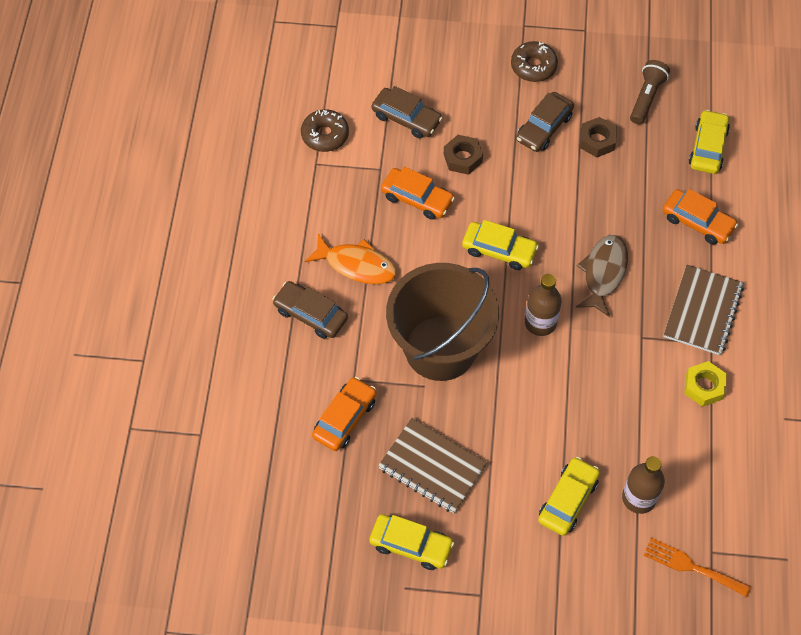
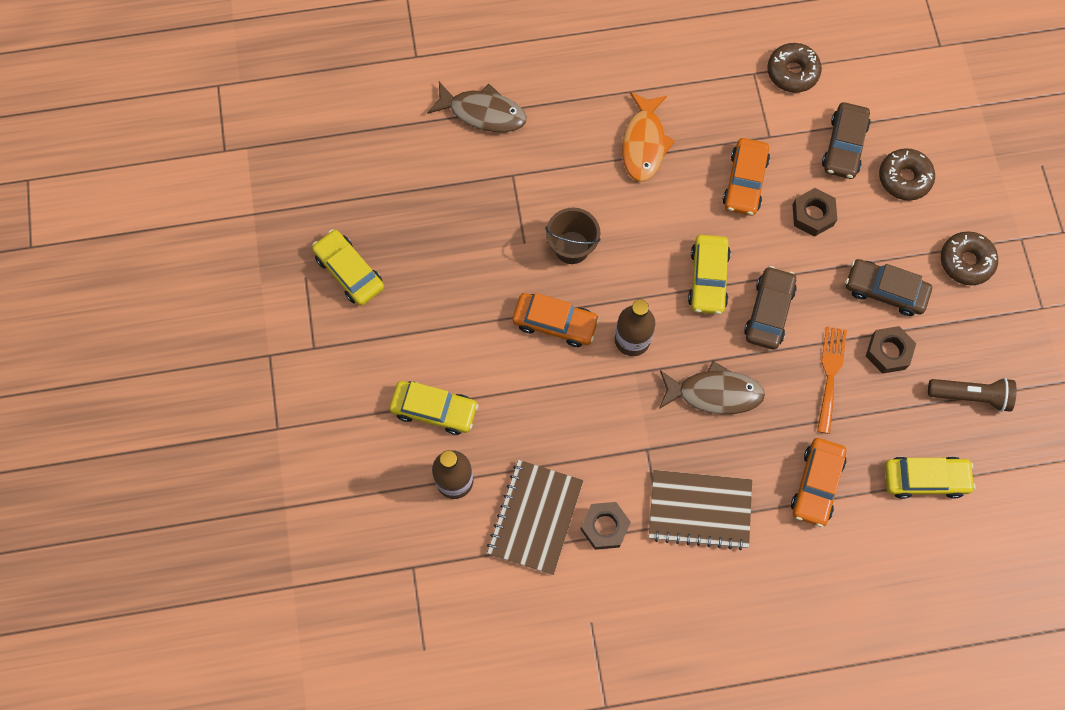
camera: 75 degrees right, 10 degrees up
(281, 389) = (483, 113): none -> brown fish
(311, 314) = (573, 116): brown car -> brown car (769, 312)
(345, 418) = (467, 178): orange car -> orange car (555, 323)
(411, 545) = (349, 271): yellow car -> yellow car turned 135 degrees clockwise
(432, 466) = (437, 271): brown notebook -> brown notebook (535, 517)
(440, 348) = (572, 247): brown bucket -> brown bucket, size x0.46
(448, 85) = (904, 178): none -> brown donut
(691, 567) = (391, 549): orange fork -> orange fork (830, 374)
(704, 386) = (605, 527): yellow nut -> brown nut

